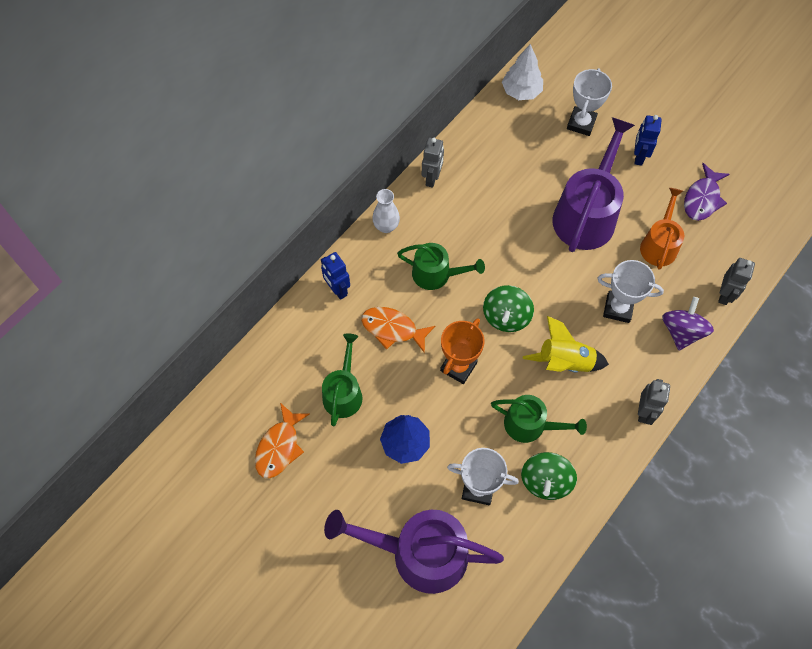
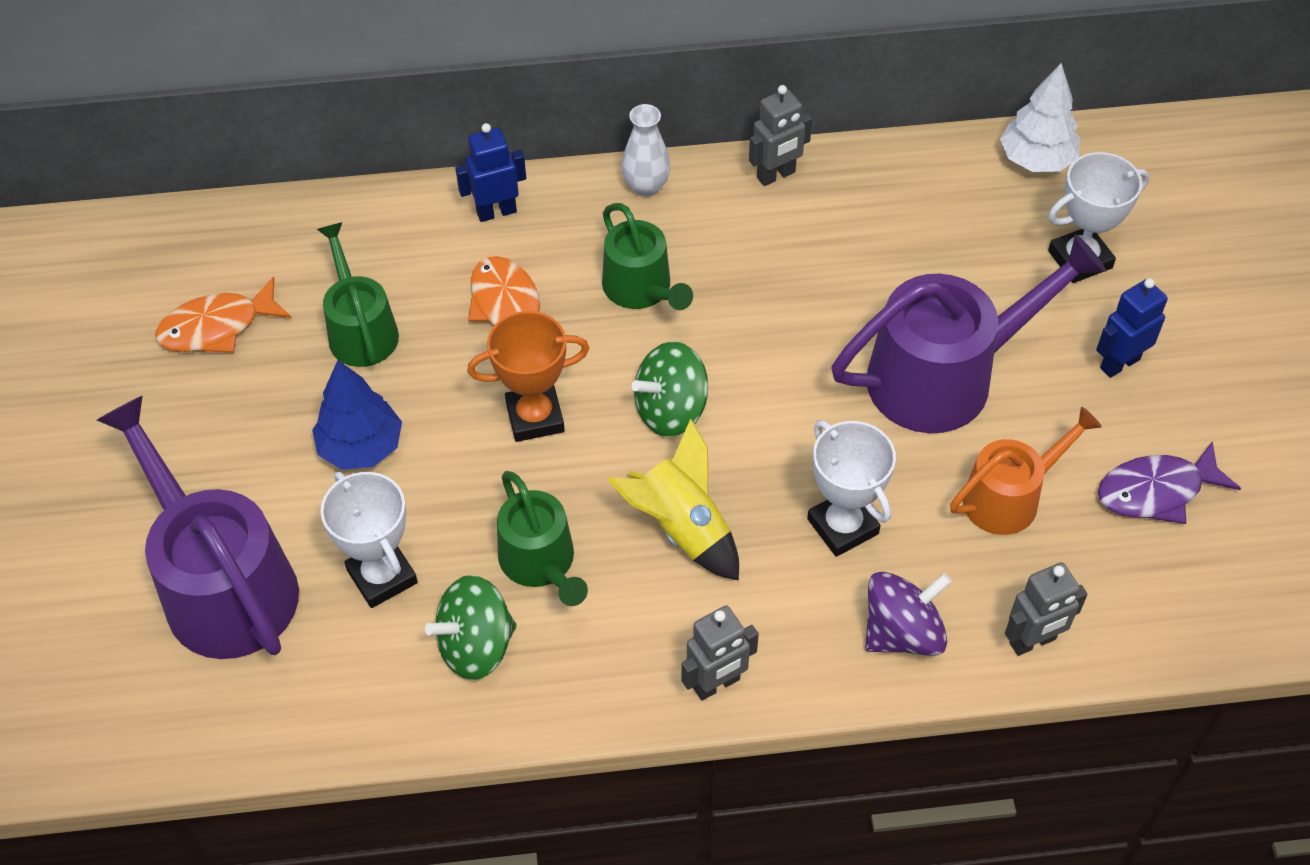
camera: 45 degrees right, 10 degrees down
(337, 290) = (496, 212): blue robot -> blue robot turned 60 degrees clockwise
(343, 393) = (360, 330): green watering can -> green watering can turned 75 degrees counterclockwise

